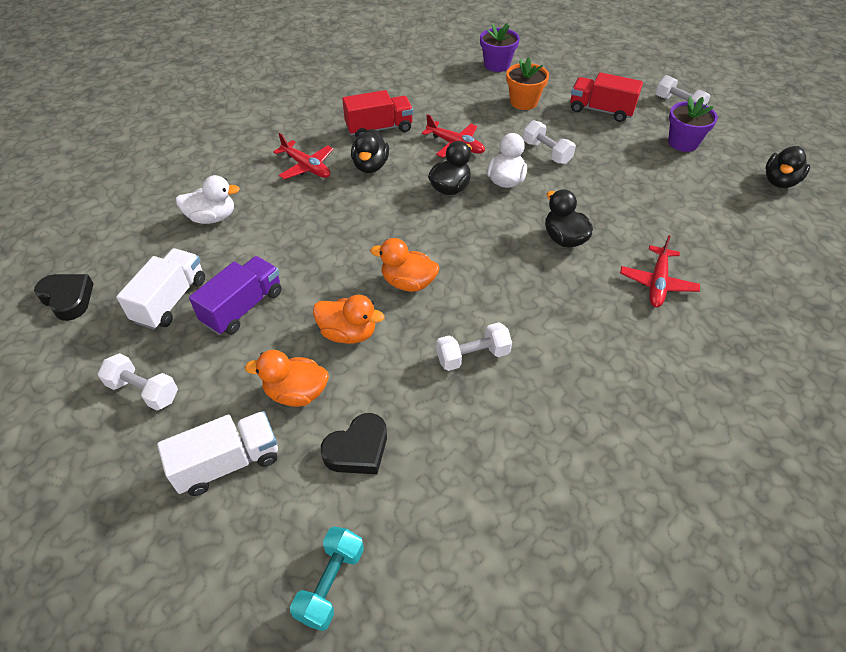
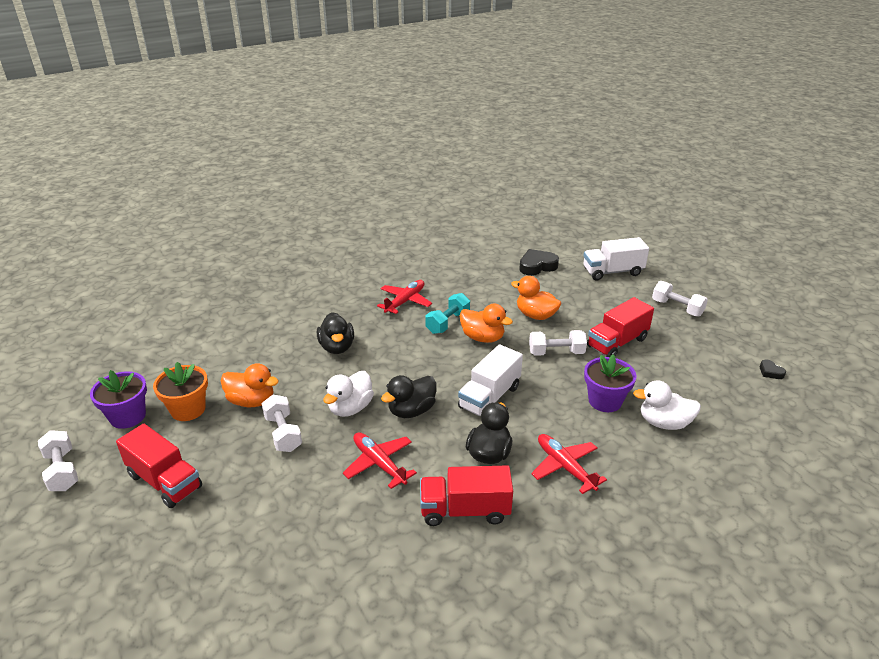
camera: 165 degrees left, 15 degrees down
(68, 299) = (770, 372): black heart -> black heart, size x0.51
(170, 300) = (679, 357): white truck -> white truck (489, 397)
(243, 307) = (617, 343): purple truck -> red truck
(296, 393) = (573, 292): orange duck -> orange duck (251, 401)
(330, 583) = (556, 232): turquoise dumbbell -> turquoise dumbbell (448, 323)
(472, 356) = (453, 292): white dumbbell -> white dumbbell (556, 353)
(497, 65) = (226, 617): purple flower pot -> purple flower pot (605, 401)
(523, 102) = (249, 518): orange flower pot -> orange flower pot (188, 409)
(657, 283) = (294, 308): red plane -> red plane (405, 301)
(779, 181) = (97, 360): black duck -> none

